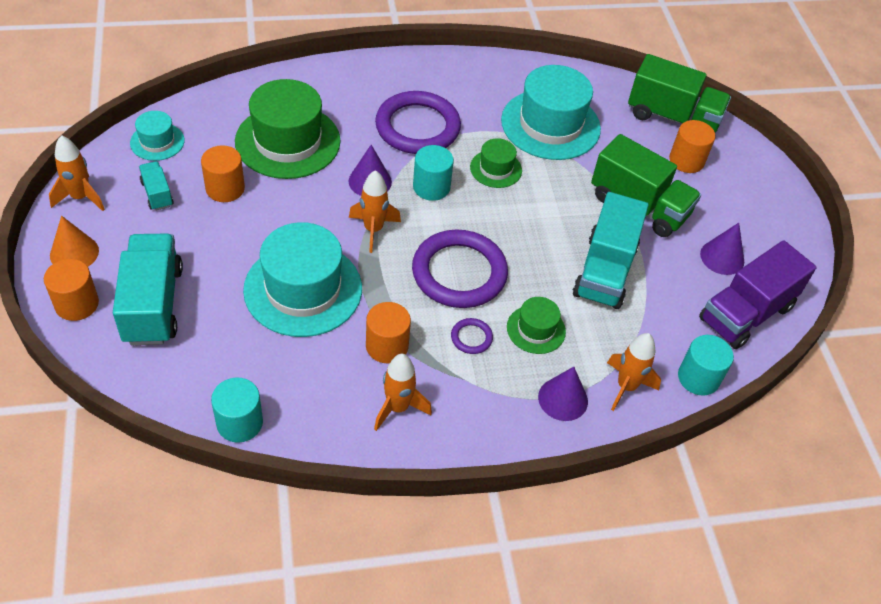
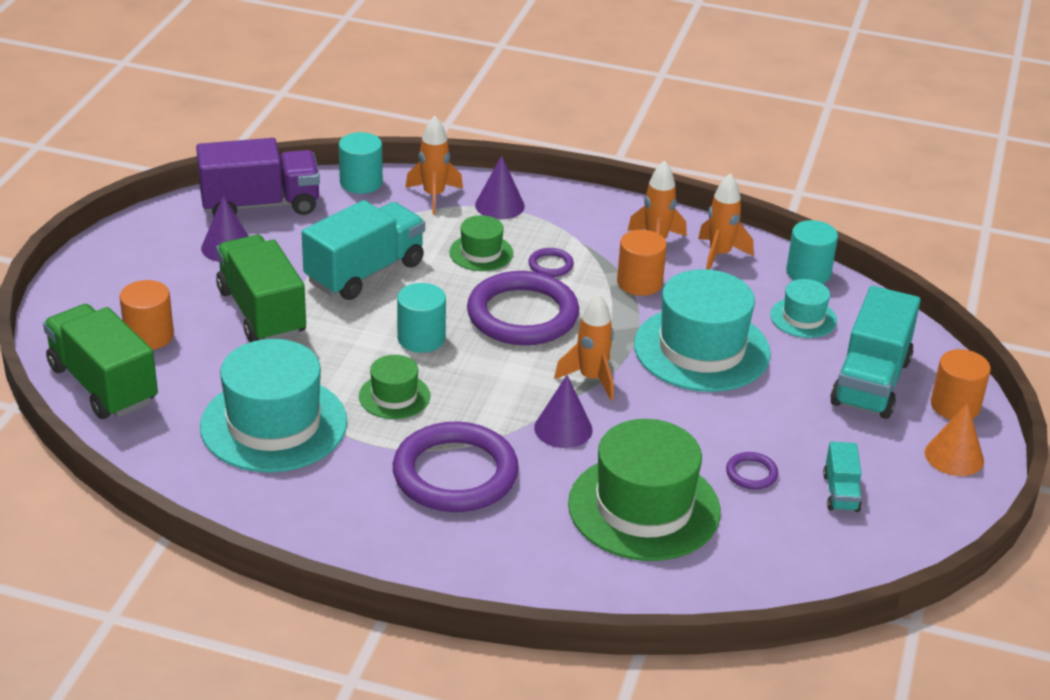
camera: 150 degrees left, 15 degrees down
(81, 197) = (940, 516): orange rocket -> orange rocket (719, 255)
(157, 142) = (825, 560): turquoise hat -> turquoise hat (803, 318)
(225, 188) = (751, 473): orange cylinder -> purple ring
(431, 187) = (491, 400): turquoise cylinder -> turquoise cylinder (421, 338)

